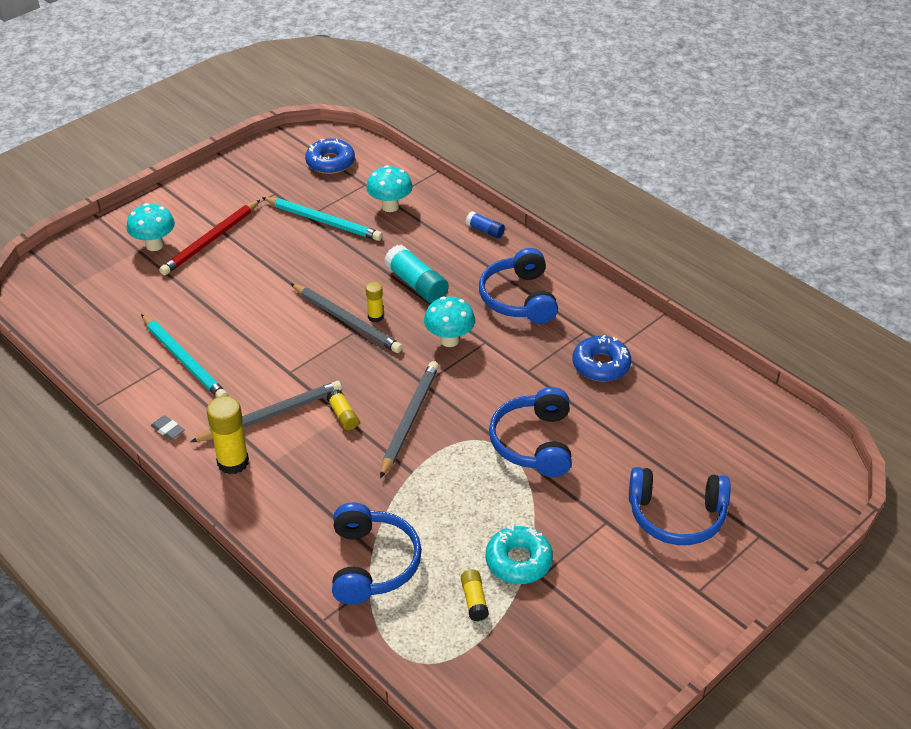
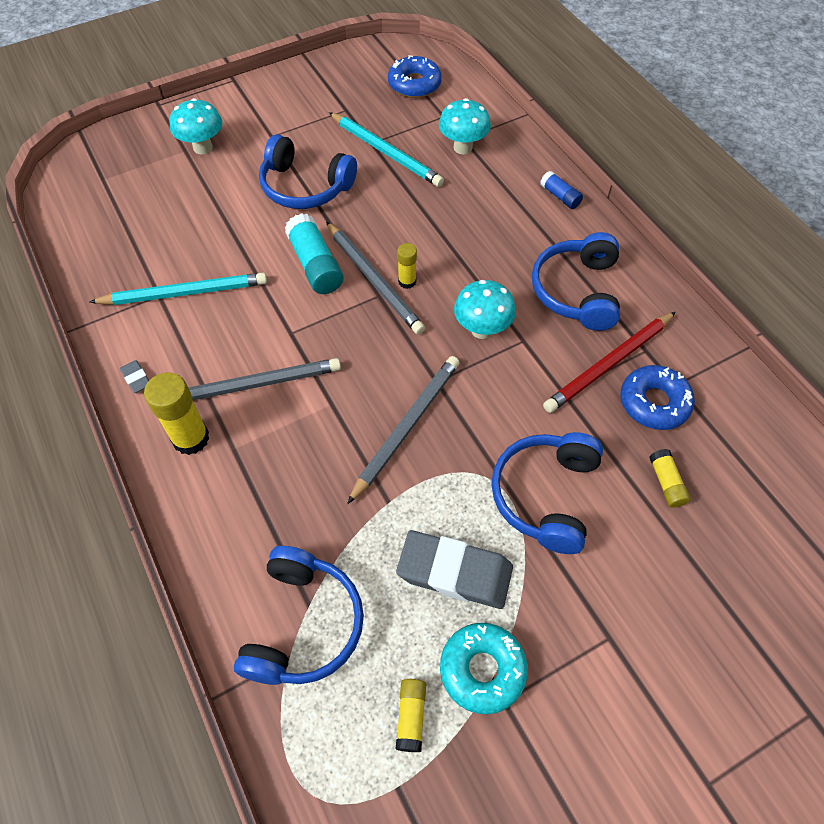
camera: 15 degrees right, 15 degrees up
(184, 360) = (184, 292): turquoise pencil -> turquoise pencil turned 75 degrees counterclockwise
(211, 240) = (261, 153): red pencil -> red pencil (609, 364)
(343, 415) = (332, 404): yellow glue stick -> yellow glue stick (666, 483)
(416, 284) = (464, 249): turquoise glue stick -> turquoise glue stick (315, 265)
(479, 506) = (454, 572): none -> grey eraser
(676, 516) = (703, 652): blue headphones -> blue headphones (305, 186)

